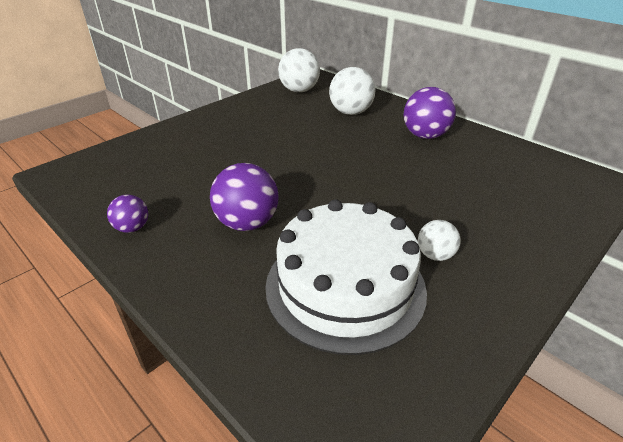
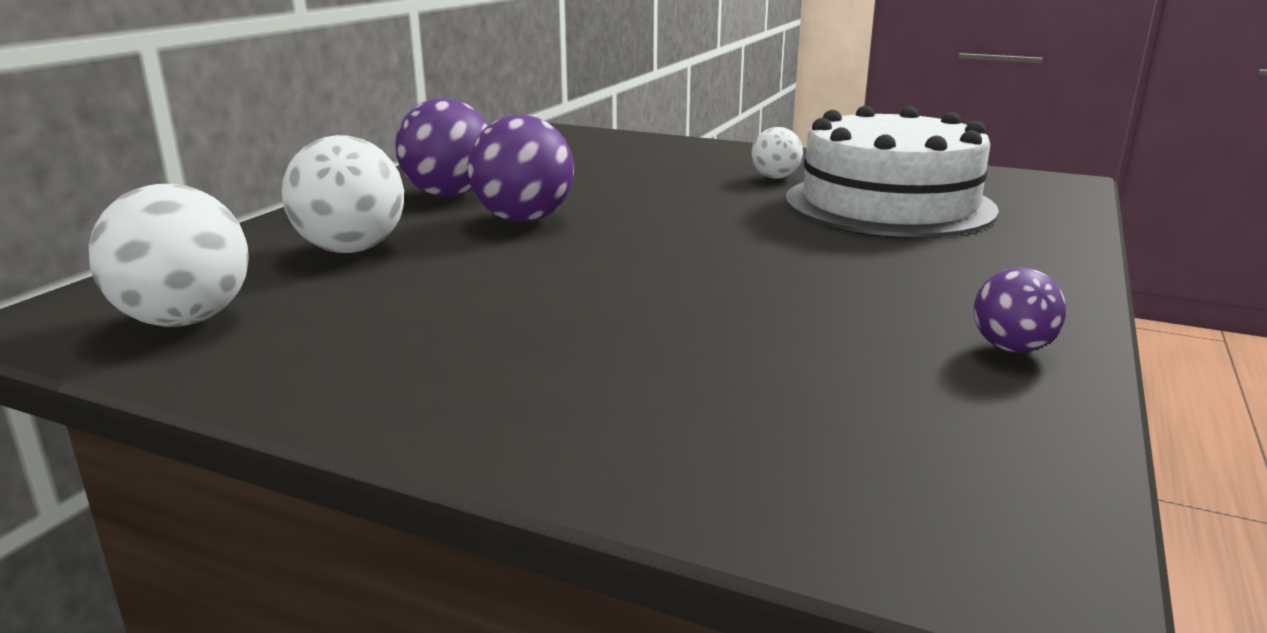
camera: 110 degrees left, 15 degrees down
(247, 223) = (855, 266): purple ball -> purple ball (523, 219)

